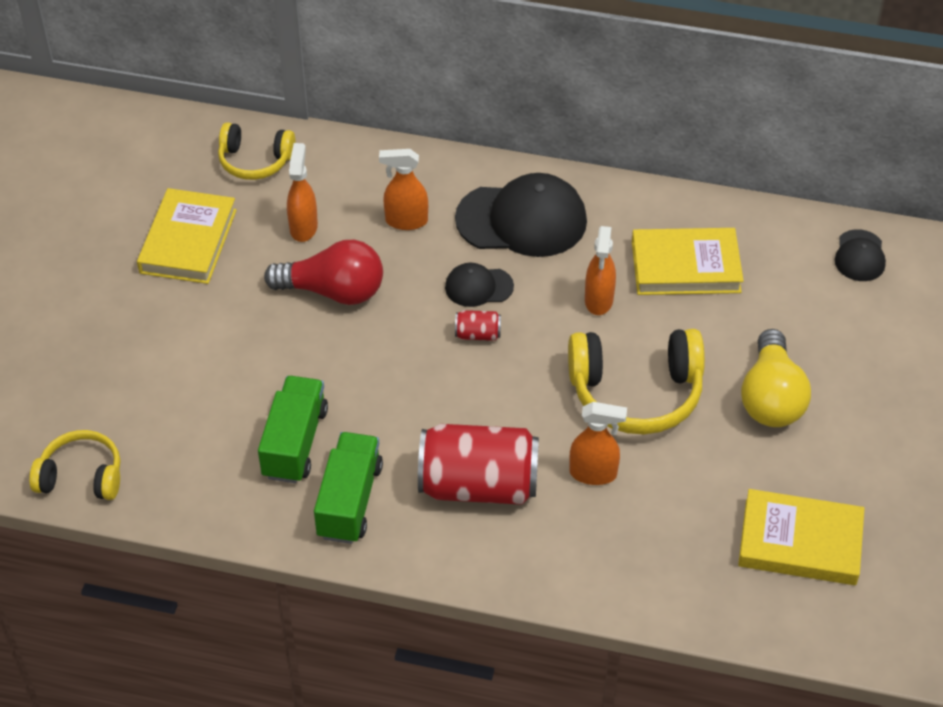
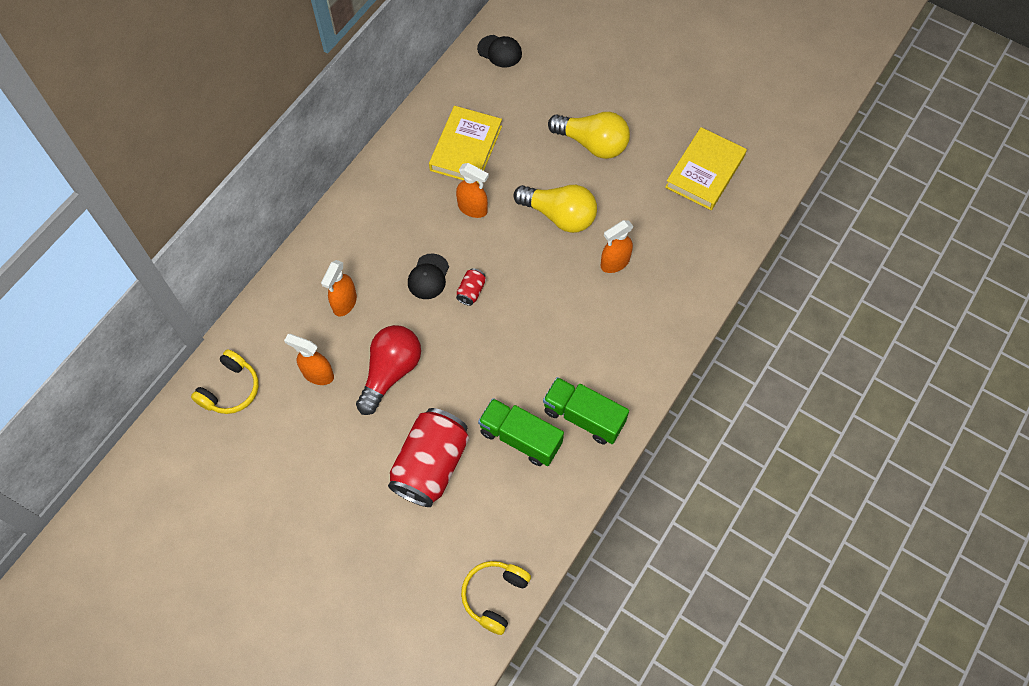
camera: 70 degrees left, 15 degrees up
(188, 241) = (293, 461): yellow book -> none
(478, 485) = (599, 333): red can -> red can (431, 465)
(522, 220) = (379, 229): black cap -> none
(593, 473) = (614, 263): orange spray bottle -> orange spray bottle turned 150 degrees counterclockwise
(636, 393) = (559, 215): yellow headphones -> yellow light bulb

